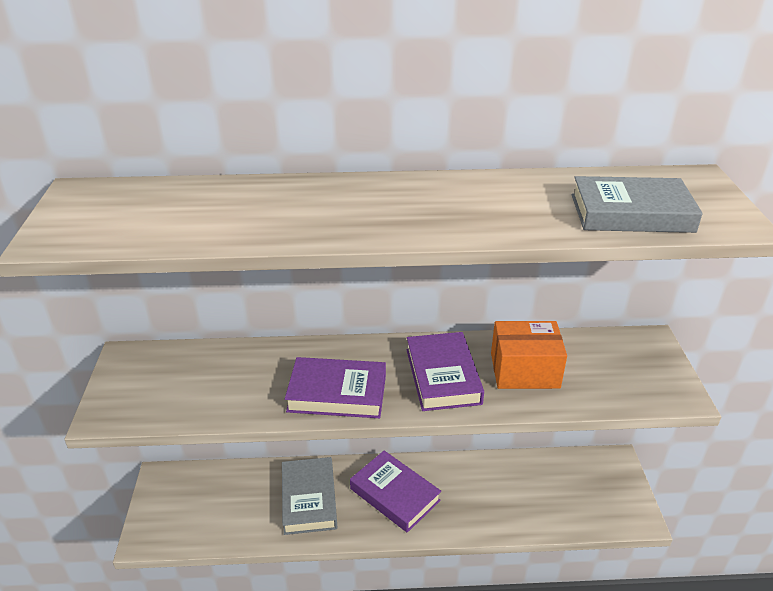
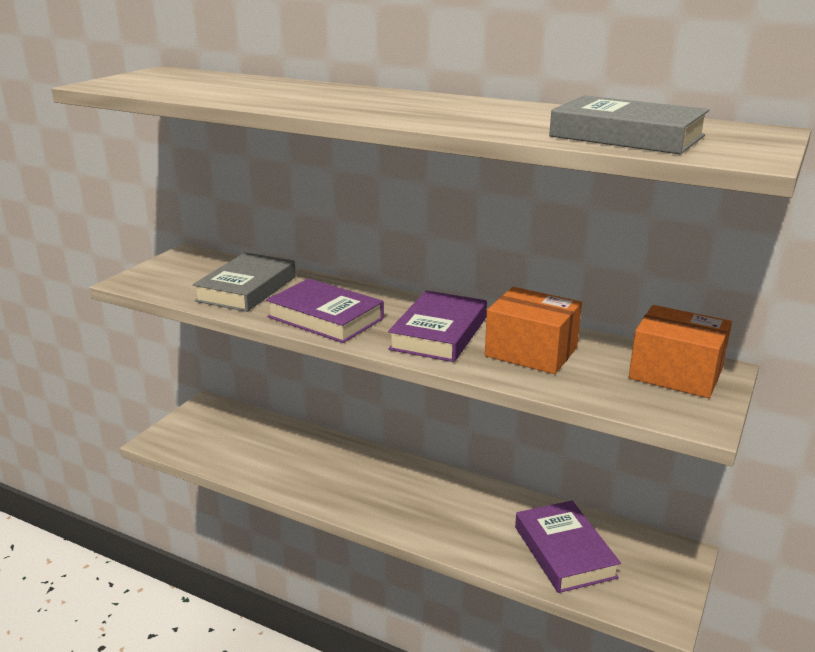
camera: 30 degrees right, 10 degrees down
(309, 499) = (314, 464): grey book -> grey book (247, 289)
(394, 494) = (397, 490): purple book -> purple book (564, 552)
(631, 355) = (675, 373): none -> orange box

